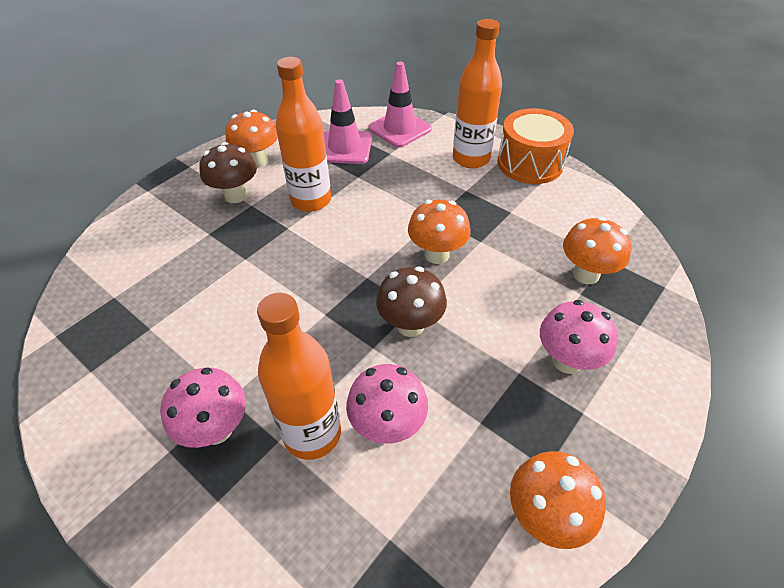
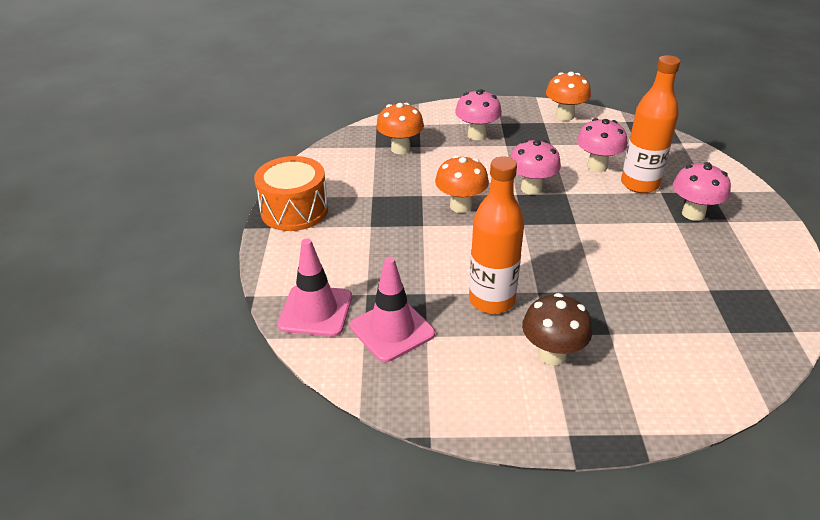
camera: 130 degrees left, 10 degrees down
(258, 161) = (490, 380): orange mushroom -> none
(410, 325) = (531, 188): brown mushroom -> pink mushroom
(471, 159) = (321, 242): orange bottle -> none

